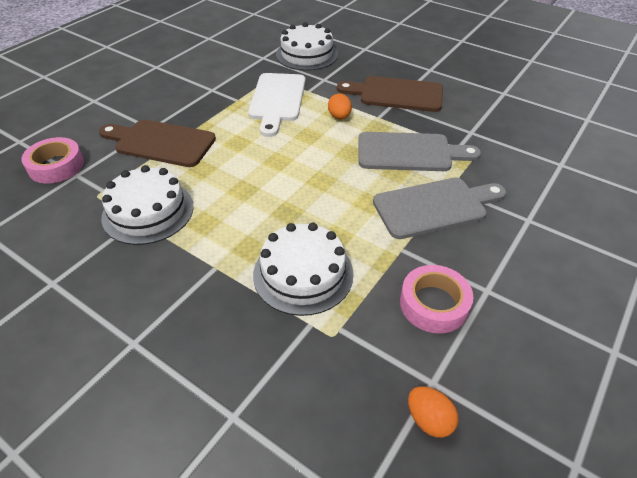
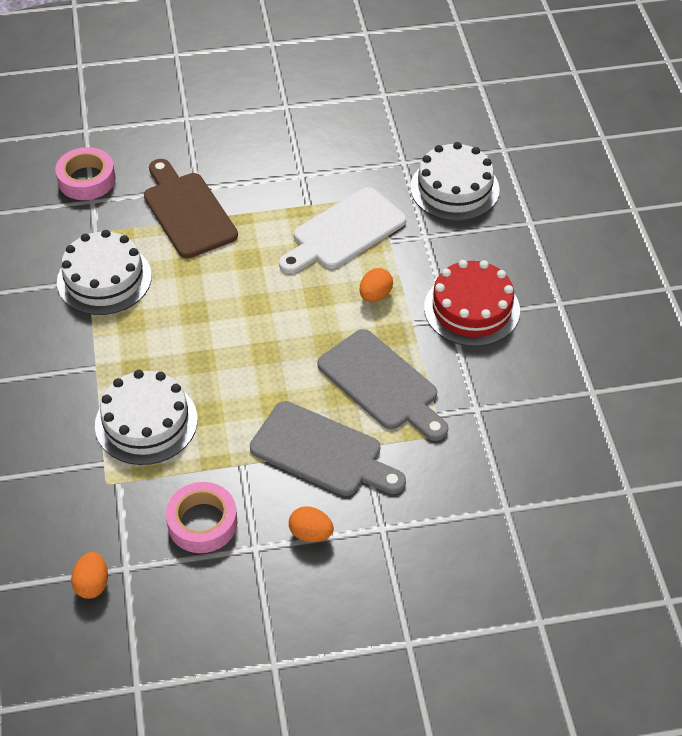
camera: 45 degrees right, 5 degrees up
(396, 94) = (471, 309): brown cutting board -> red cake
(501, 254) = (311, 534): none -> orange egg

